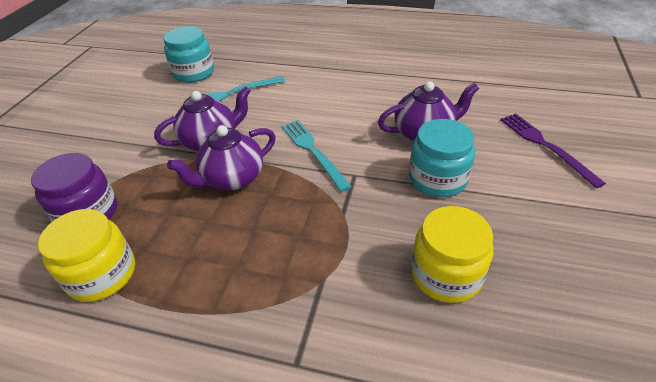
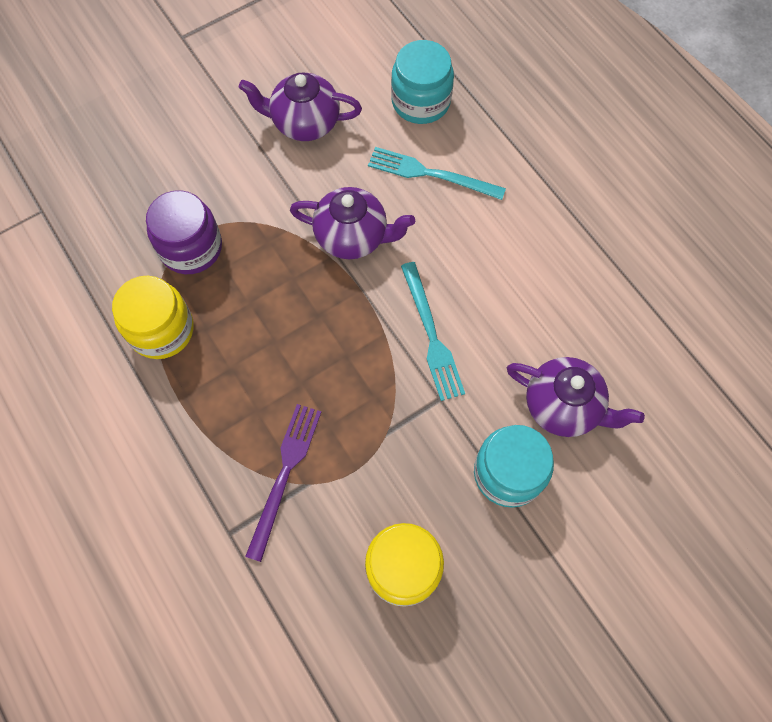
camera: 40 degrees right, 25 degrees up
(232, 179) = (331, 307): purple teapot -> purple teapot (304, 123)
(313, 151) = (431, 335): turquoise fork -> turquoise fork turned 150 degrees clockwise
(545, 146) = (664, 533): purple fork -> purple fork (284, 474)

